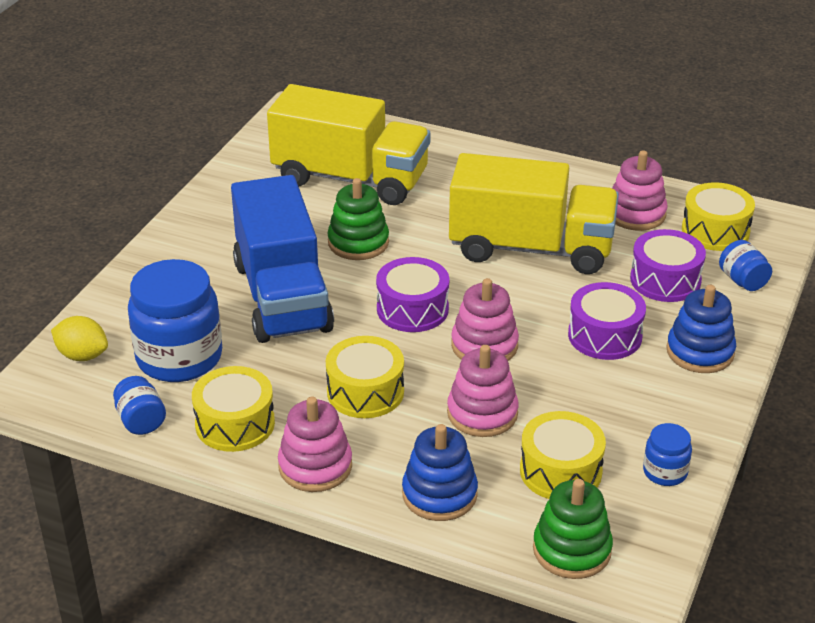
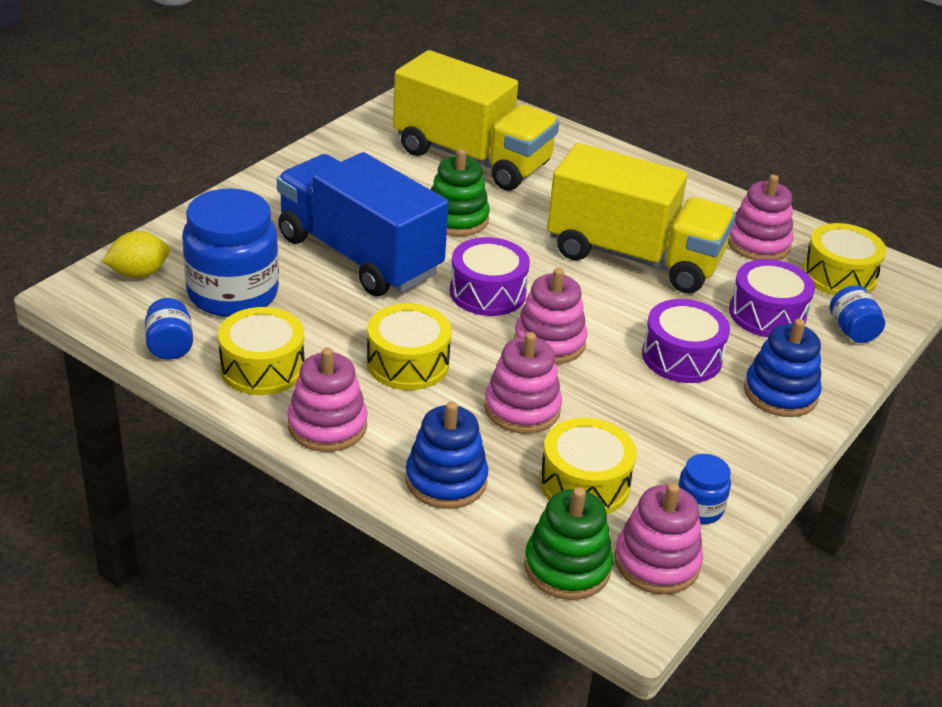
camera: 10 degrees right, 0 degrees up
(82, 355) = (139, 273): yellow lemon -> yellow lemon turned 60 degrees counterclockwise
(282, 296) = (359, 256): blue truck -> blue truck turned 135 degrees clockwise
(646, 528) = (656, 562): none -> pink stacking toy

